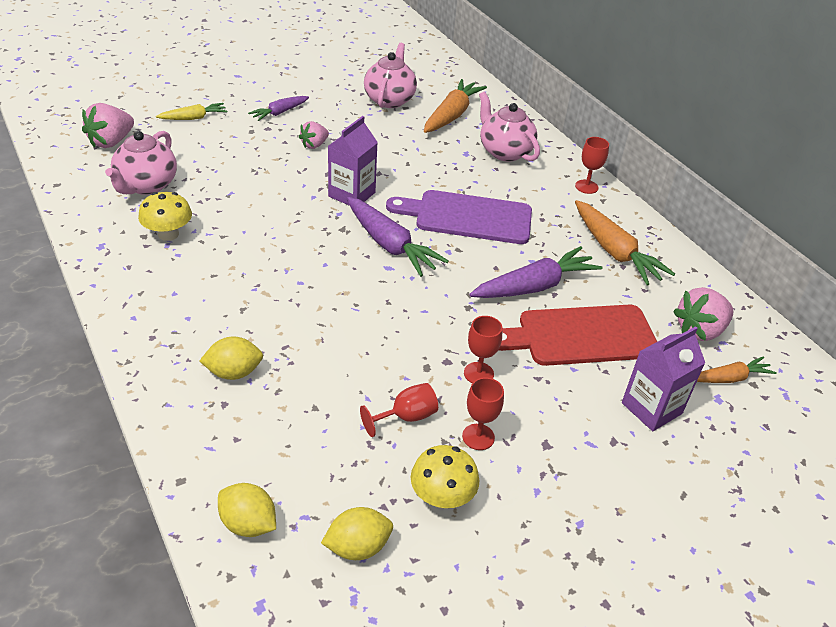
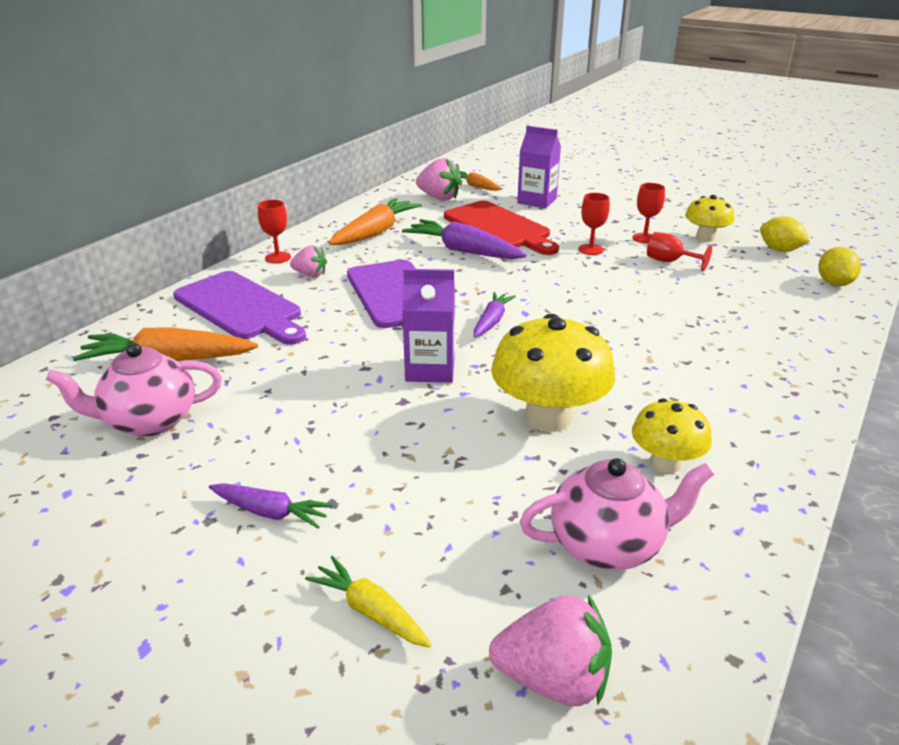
camera: 115 degrees left, 10 degrees down
(234, 372) = (752, 335): yellow lemon -> none
(254, 215) = (548, 417): none -> yellow mushroom
(314, 145) = (343, 437): pink strawberry -> pink strawberry (310, 275)
(390, 245) = (492, 321): purple carrot -> purple carrot, size x0.58
(504, 152) = (241, 307): pink teapot -> purple cutting board

